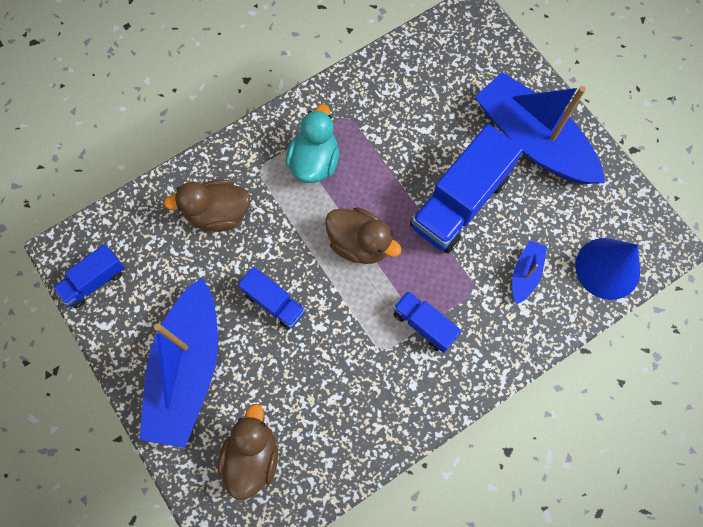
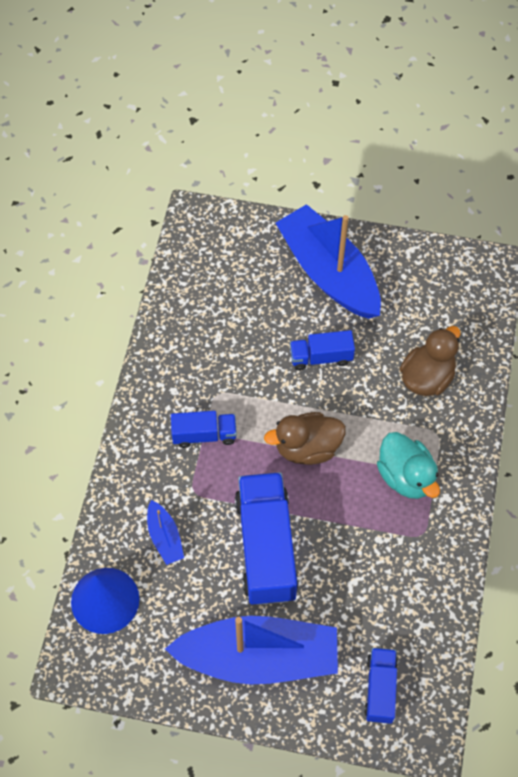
camera: 135 degrees right, 10 degrees down
(94, 281) = (450, 267): blue truck -> blue truck (380, 689)
(252, 456) = (233, 264): brown duck -> none

